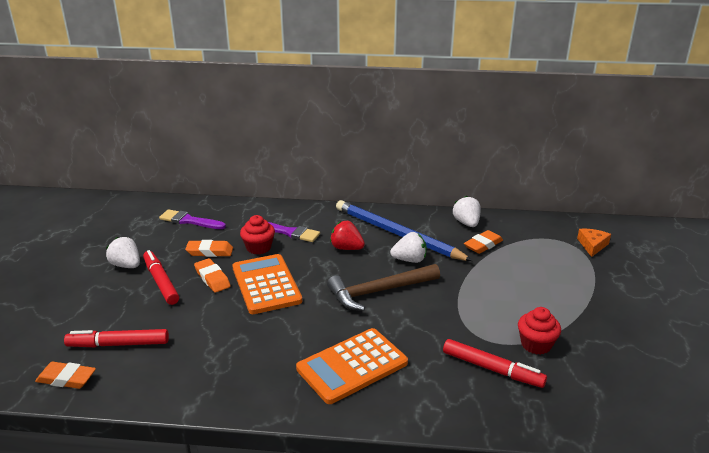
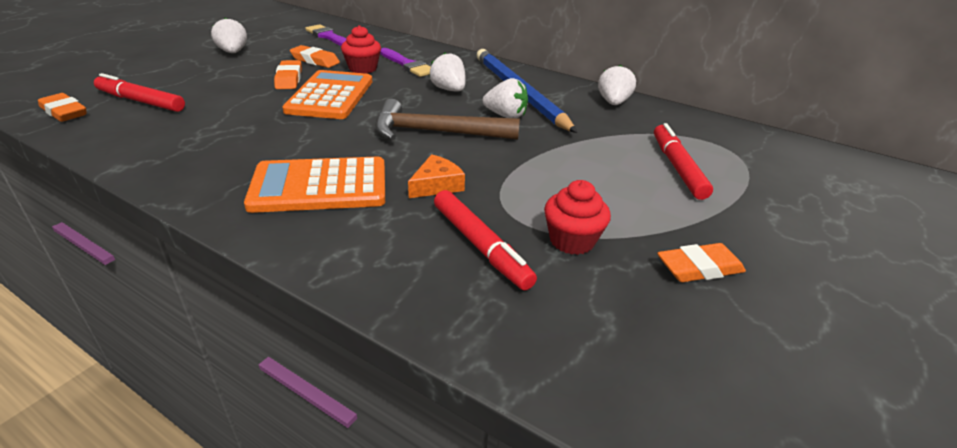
camera: 25 degrees right, 5 degrees up
(161, 282) = (242, 70): red marker -> red marker (677, 167)
(346, 248) = (449, 90): red strawberry -> white strawberry
(483, 245) = (612, 125): orange eraser -> orange eraser (699, 268)
(592, 245) = (768, 163): orange cheese -> orange cheese (436, 185)

